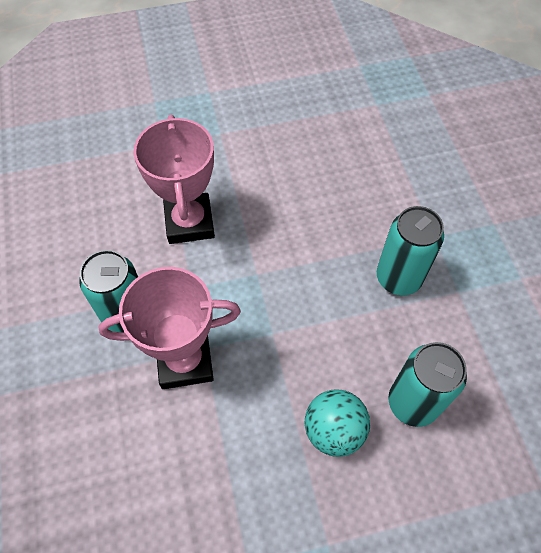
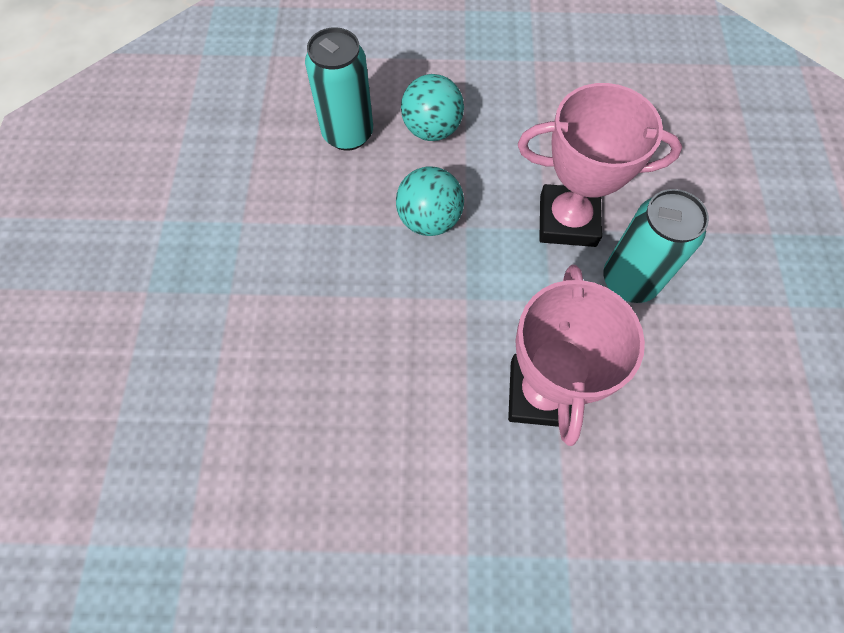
camera: 165 degrees left, 5 degrees up
(305, 332) = (429, 220): none -> turquoise ball
(398, 278) = (300, 252): turquoise can -> none

